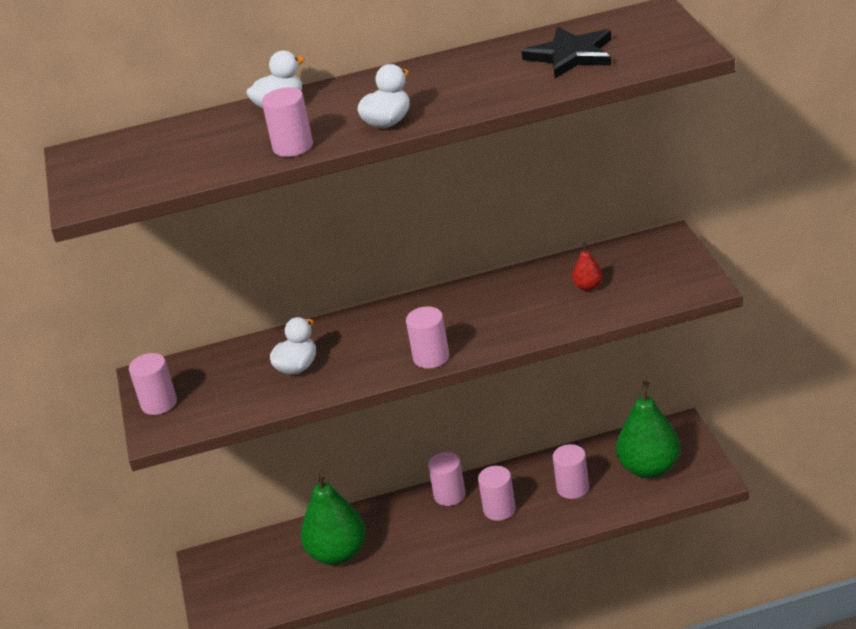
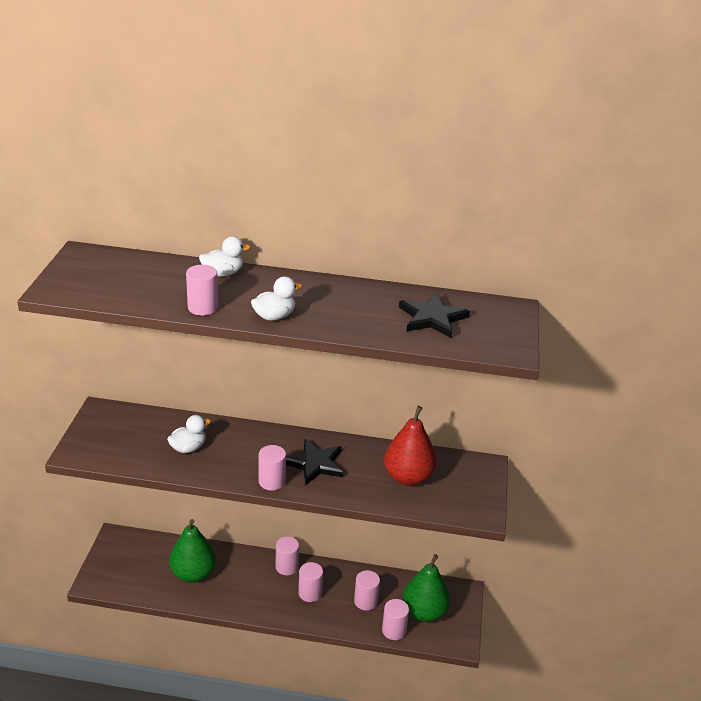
camera: 15 degrees right, 0 degrees up
(159, 403) = (91, 433): pink cylinder -> pink cylinder (394, 630)
(467, 319) = (315, 464): none -> black star
(588, 287) = (408, 477): red pear -> red pear, size x2.27

